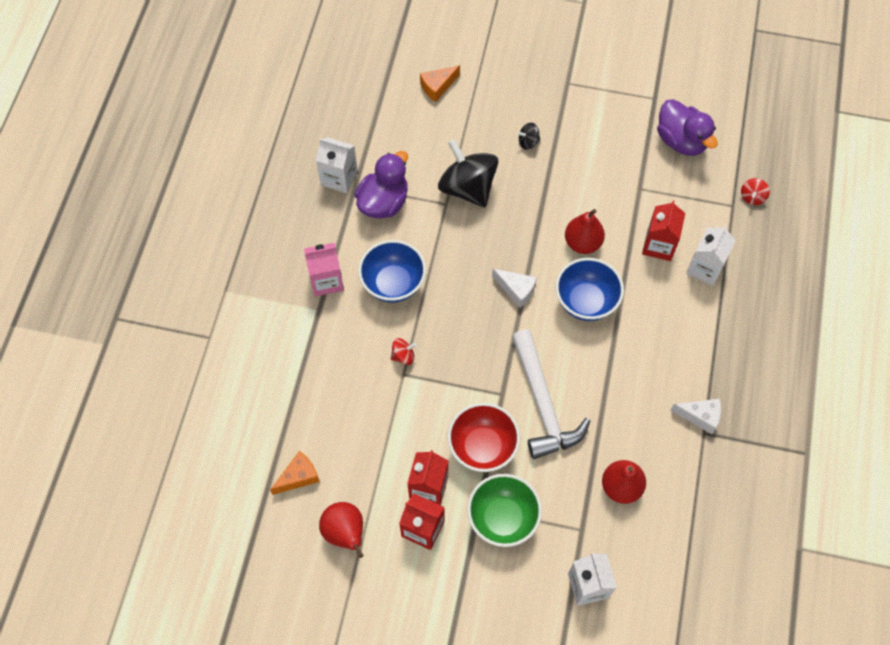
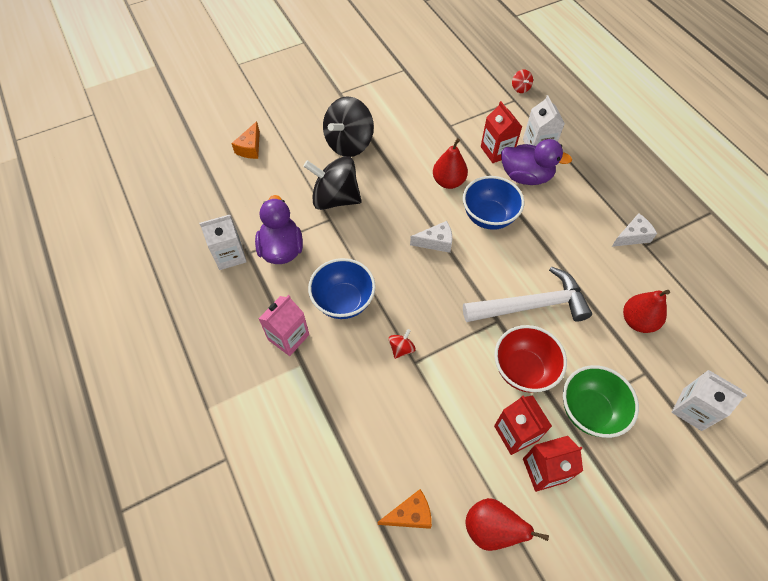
camera: 40 degrees left, 5 degrees down
(298, 476) = (410, 514): orange cheese -> orange cheese turned 60 degrees clockwise
(528, 142) = (349, 143): black spinning top -> black spinning top, size x2.38
(543, 403) = (531, 305): white hammer -> white hammer turned 45 degrees counterclockwise
(681, 141) = (446, 83): purple duck -> purple duck (526, 176)

